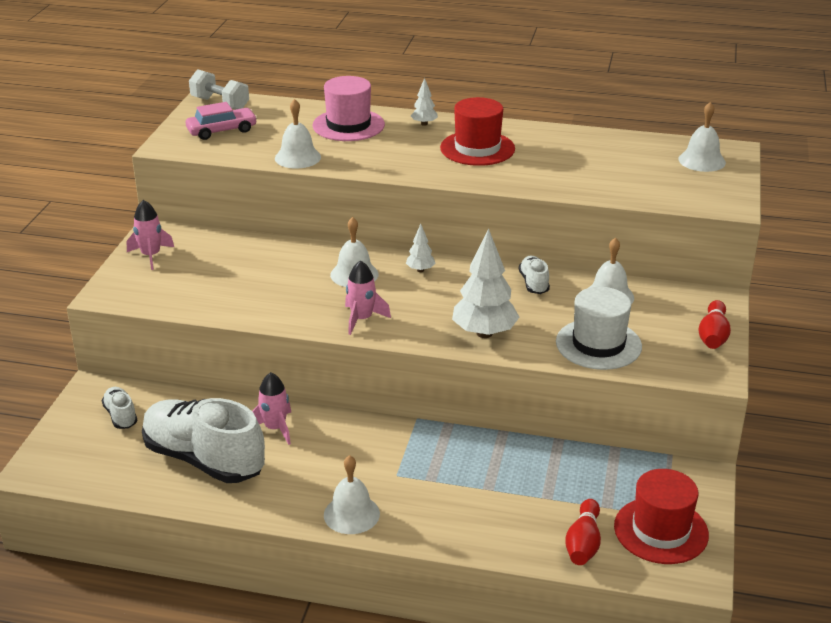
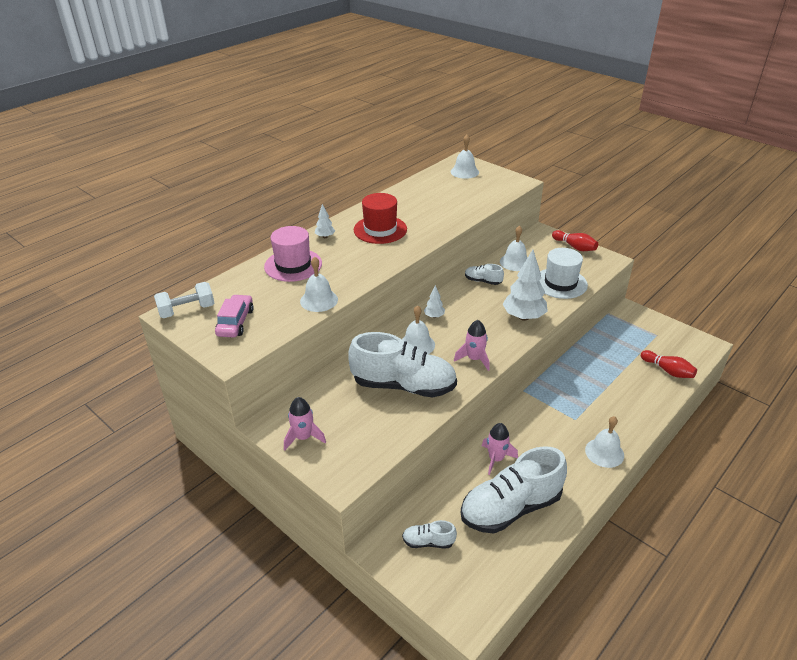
camera: 60 degrees left, 5 degrees up
(274, 287) = (403, 385): none -> white shoe
(661, 530) = (667, 341): red hat -> none

